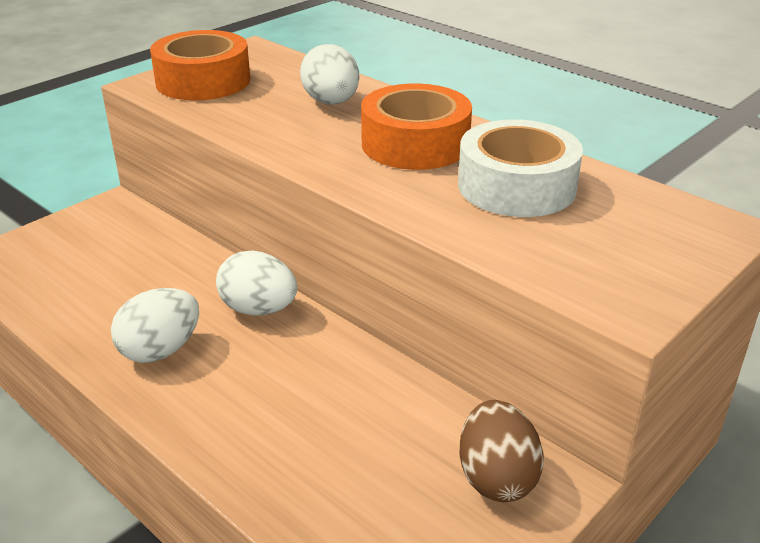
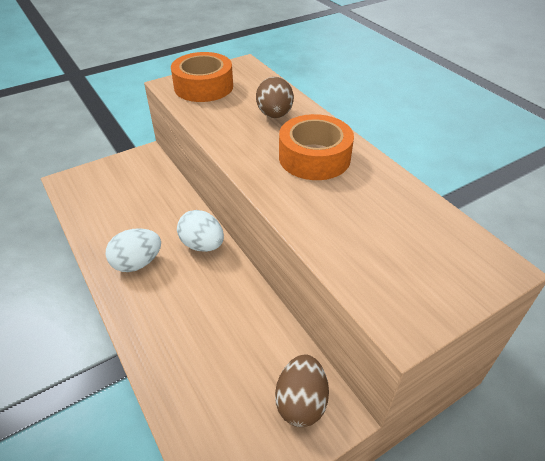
camera: 15 degrees right, 10 degrees up
(331, 102) = (274, 115): white egg -> brown egg
(516, 186) = (367, 205): white tape -> none

